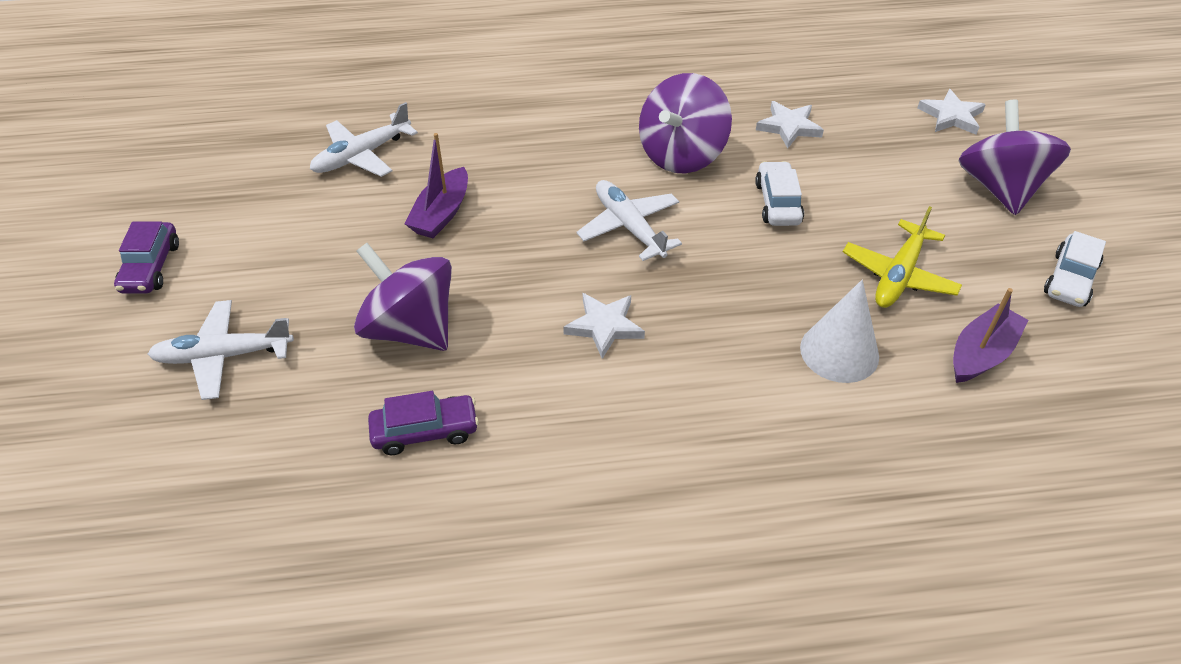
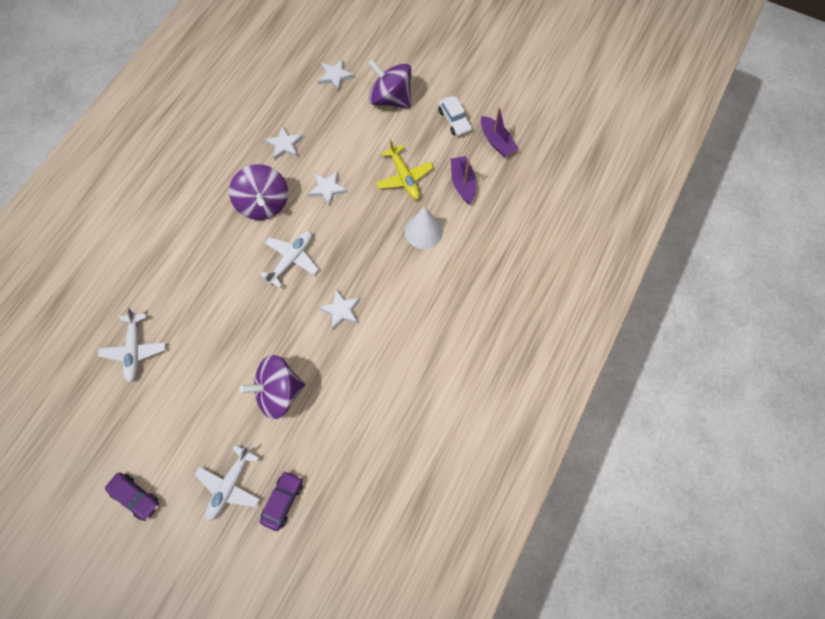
camera: 55 degrees left, 20 degrees up
(425, 431) = (342, 418): purple car -> purple car (283, 501)
(441, 214) = (213, 336): purple boat -> purple boat (496, 141)
(629, 227) = (291, 259): white plane -> white plane turned 120 degrees clockwise
(777, 203) = (327, 189): white car -> white star

